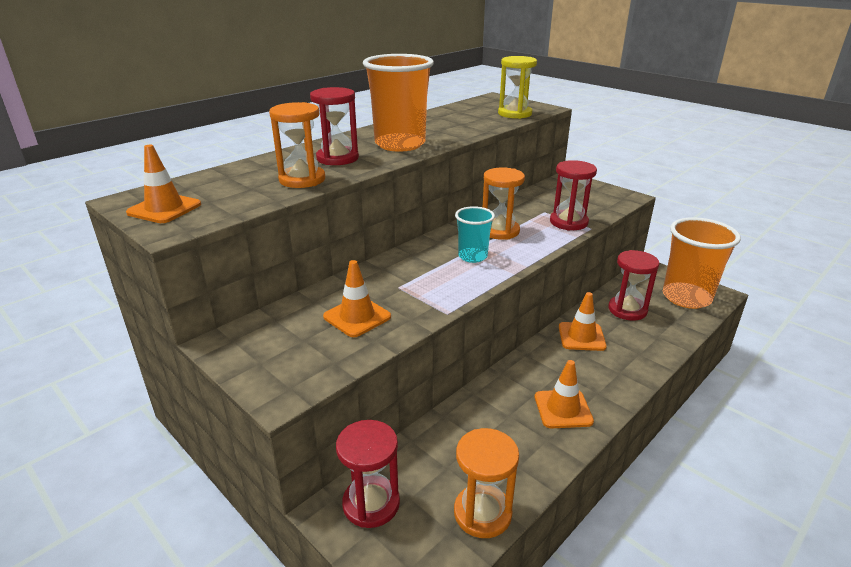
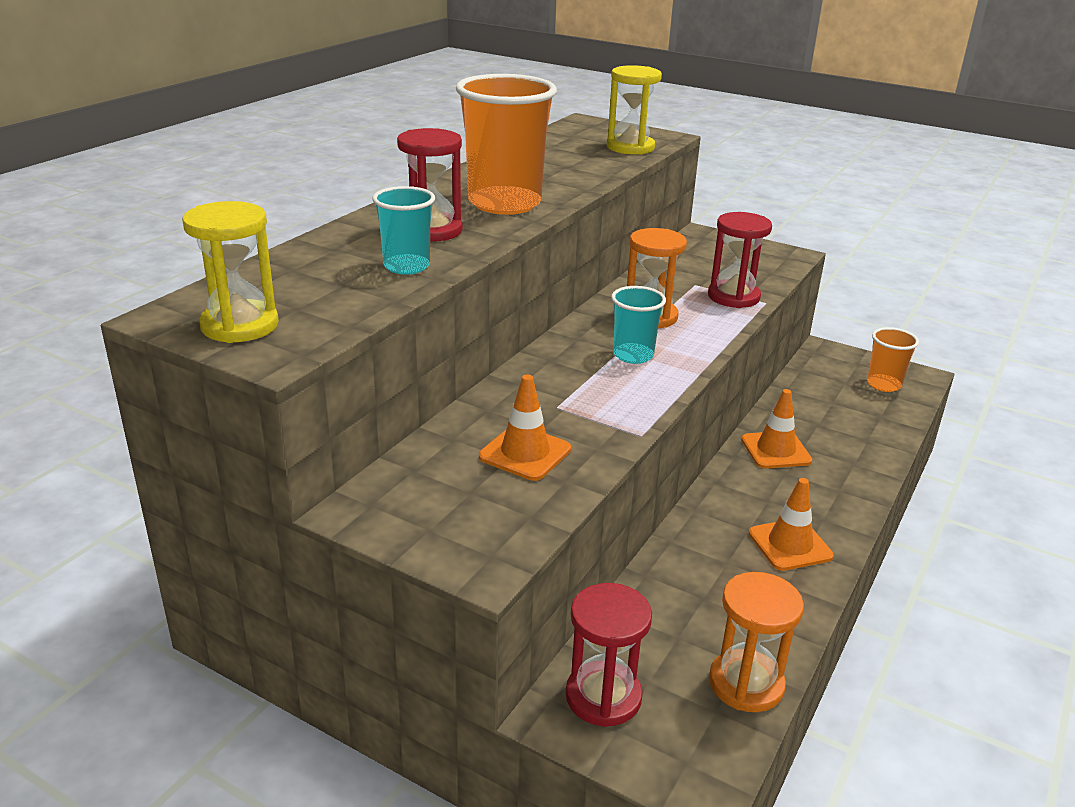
camera: 15 degrees left, 0 degrees up
(164, 209) = (239, 325): orange traffic cone -> yellow hourglass
(302, 179) = (406, 266): orange hourglass -> turquoise cup
(627, 310) = (818, 409): red hourglass -> none
(686, 297) = (883, 384): orange cup -> orange cup, size x0.54

